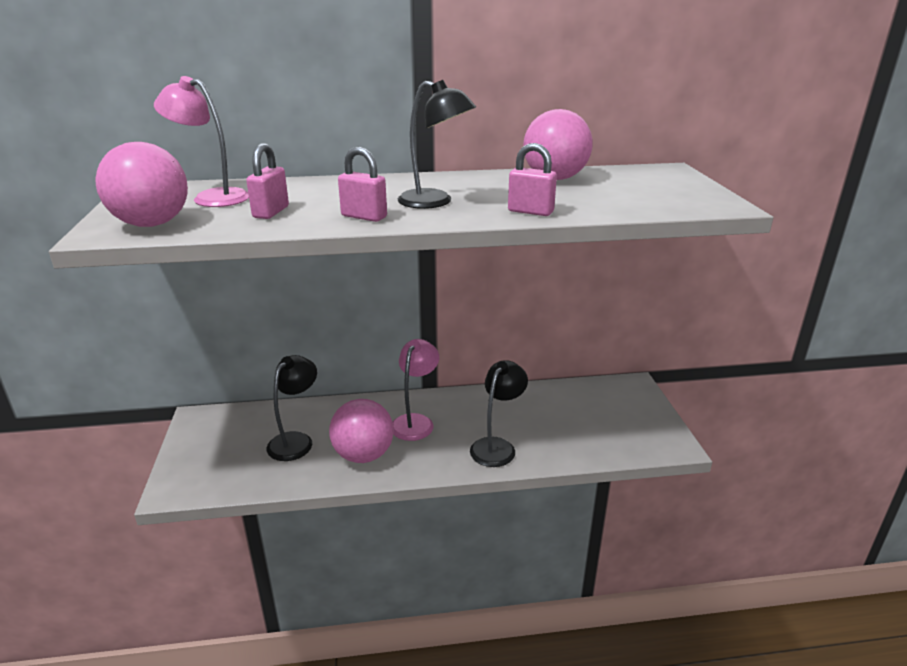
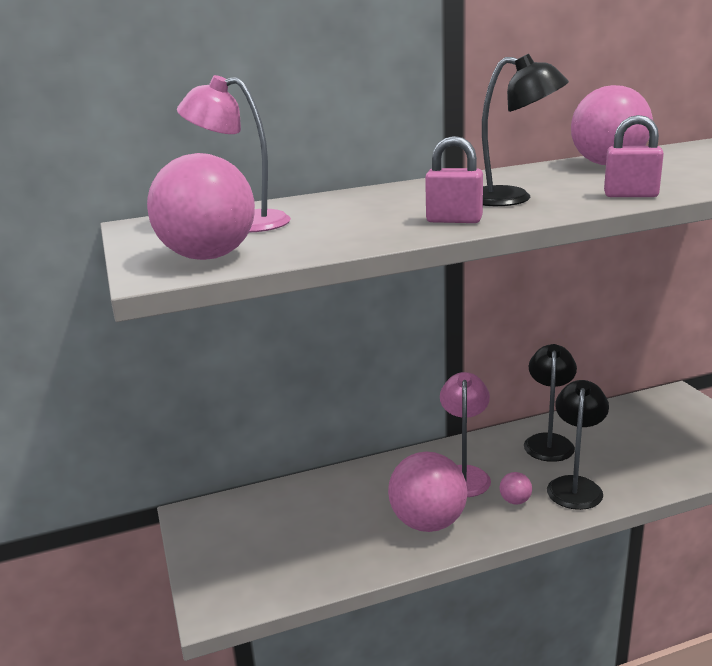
camera: 10 degrees left, 5 degrees down
(271, 212) = (338, 229): pink padlock -> none
(296, 440) = (335, 520): black lamp -> black lamp (548, 442)
(441, 450) = (515, 501): none -> pink ball

